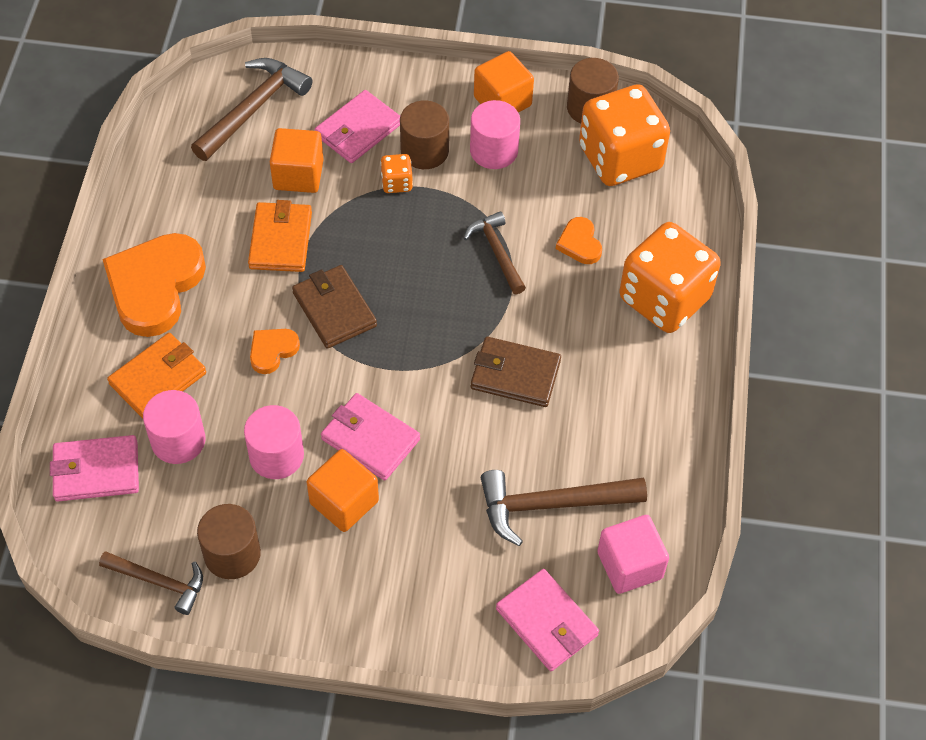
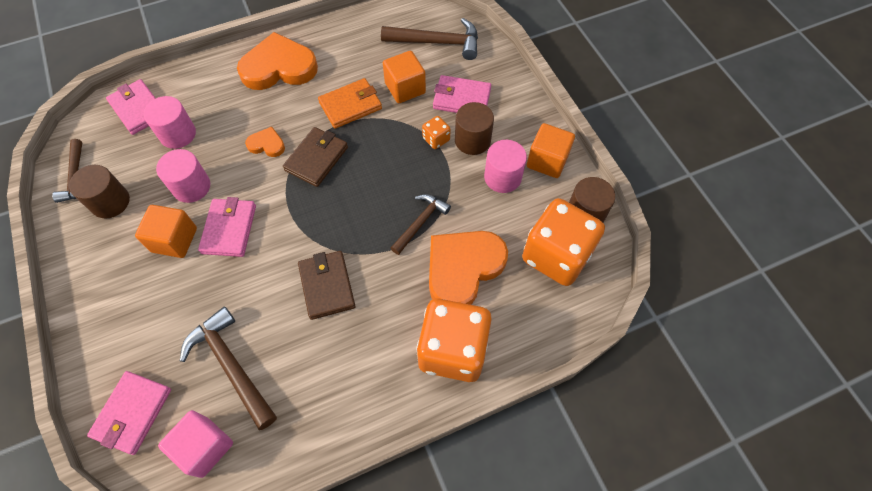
camera: 60 degrees right, 5 degrees up
(158, 378) = (216, 102): orange wallet -> none
(579, 243) = (463, 268): orange heart -> orange heart, size x2.13

